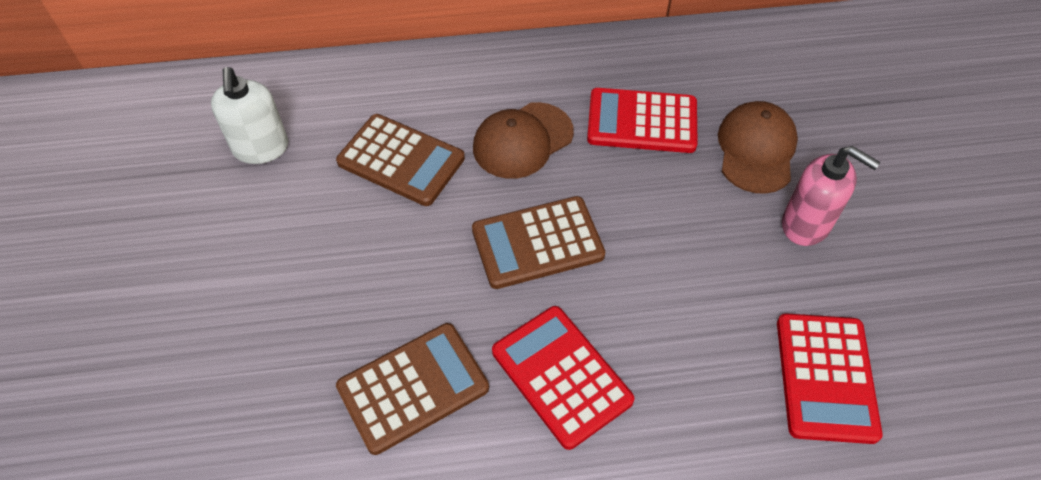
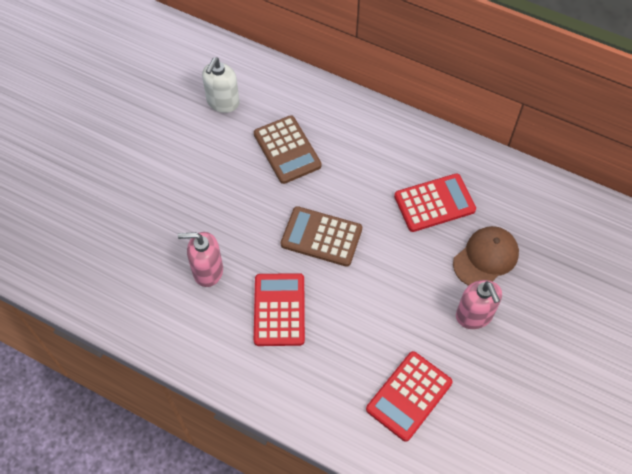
camera: 35 degrees right, 5 degrees up
(413, 387) = (207, 271): brown calculator -> pink soap dispenser
(522, 140) = (359, 175): brown cap -> none
(642, 122) = (434, 203): red calculator -> red calculator turned 120 degrees clockwise

